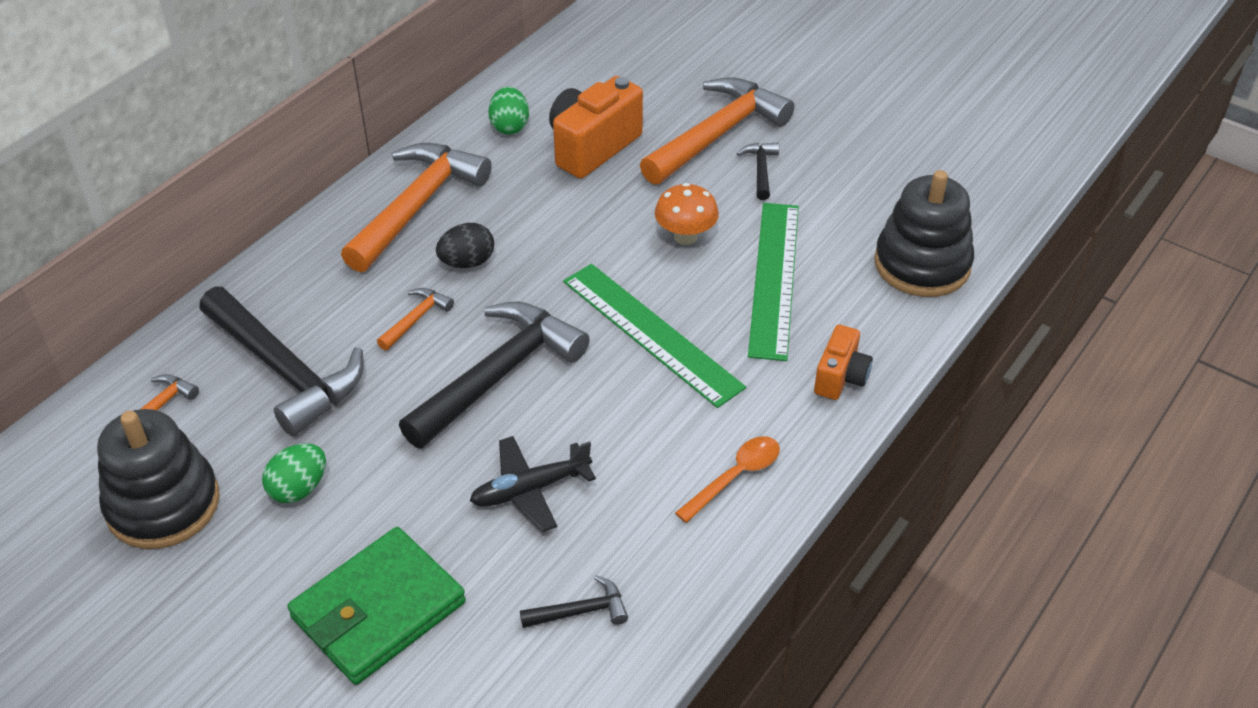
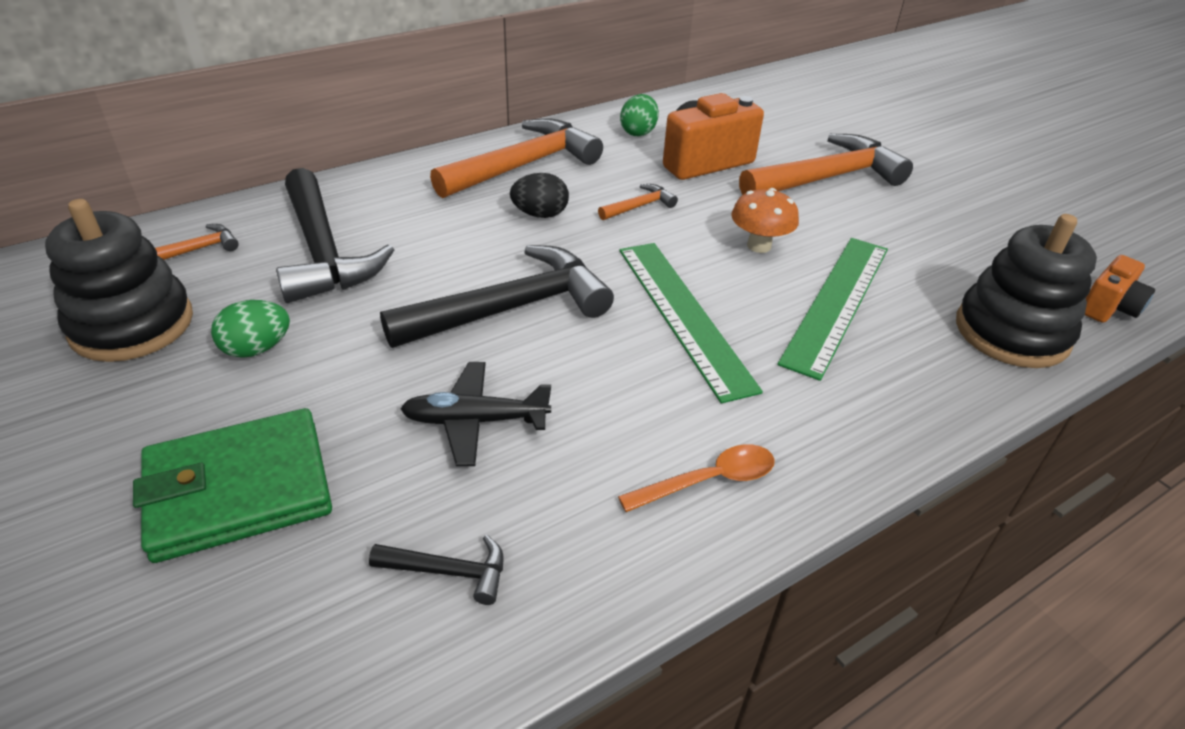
camera: 20 degrees right, 5 degrees down
(416, 319) = (465, 244): orange hammer -> orange hammer (639, 206)
(761, 170) = (859, 213): black hammer -> none
(840, 377) = (878, 415): orange camera -> orange camera (1108, 308)

